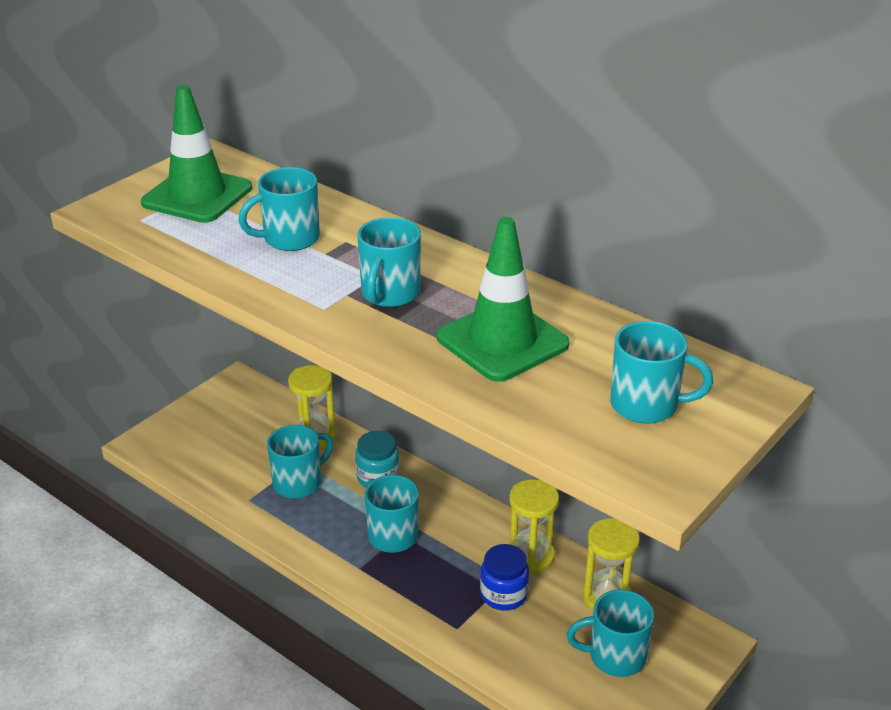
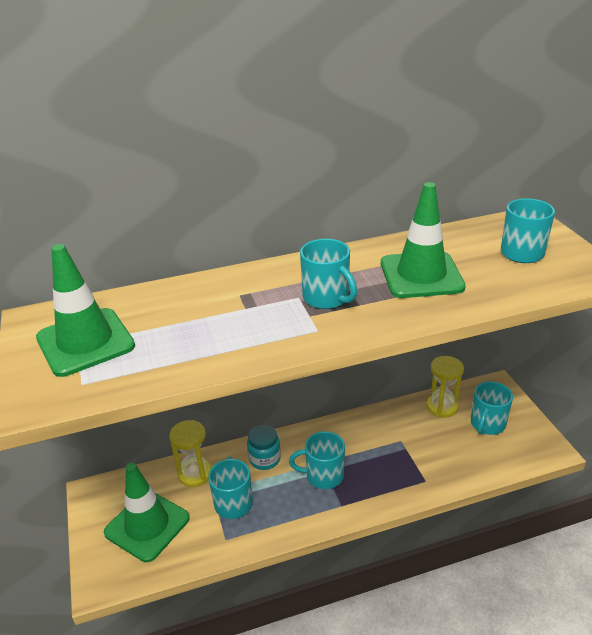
camera: 55 degrees left, 0 degrees up
(226, 438) = (147, 525): none -> green traffic cone
(289, 239) = (207, 317): turquoise mug -> none
(504, 595) = (412, 447): blue jar -> none
(530, 557) = (389, 422): yellow hourglass -> none

